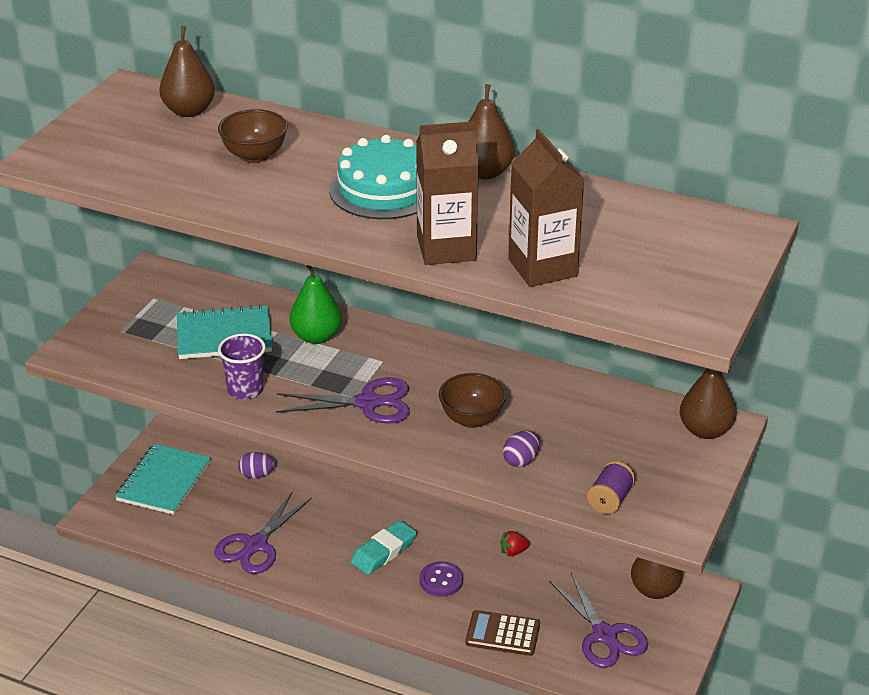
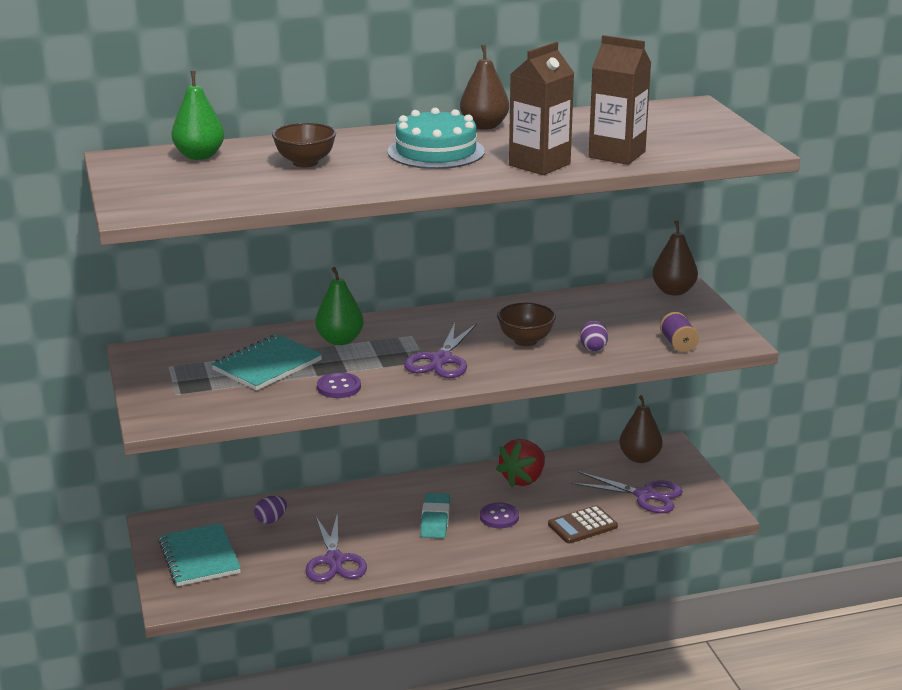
camera: 40 degrees left, 10 degrees down
(189, 111) = (199, 156): brown pear -> green pear
(245, 389) = (339, 387): purple cup -> purple button
(367, 403) = (441, 360): purple scissors -> purple scissors turned 150 degrees clockwise
(513, 552) = (523, 479): red strawberry -> red strawberry, size x2.13

